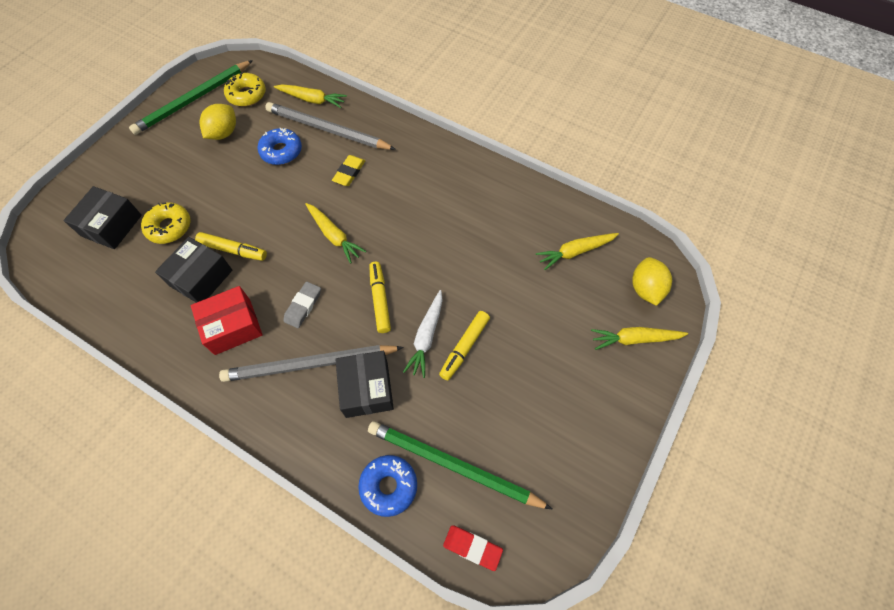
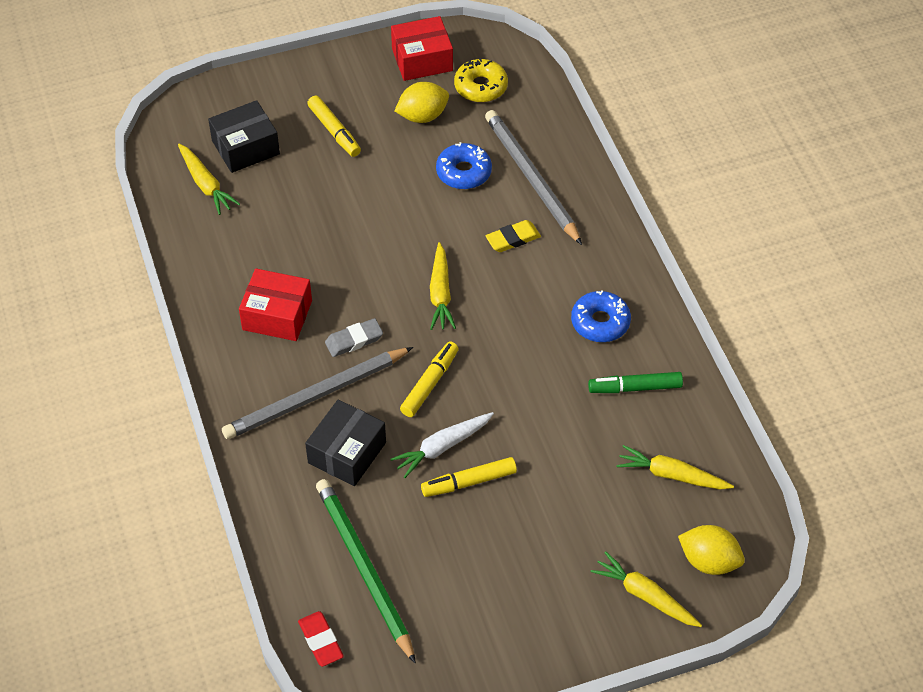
camera: 40 degrees right, 10 degrees down
(169, 227) = (295, 182): yellow donut -> none
(193, 100) = (422, 60): green pencil -> red box
(201, 278) = (285, 251): black box -> none
(233, 250) = (334, 243): yellow marker -> yellow marker (334, 131)
(310, 364) = (316, 396): grey pencil -> grey pencil turned 60 degrees counterclockwise
(312, 100) = (544, 134): yellow carrot -> yellow carrot (206, 184)
(388, 486) = (295, 543): blue donut -> blue donut (600, 322)
(505, 214) = (635, 388): none -> green marker
(645, 289) = (709, 561): yellow lemon -> yellow lemon turned 75 degrees clockwise

